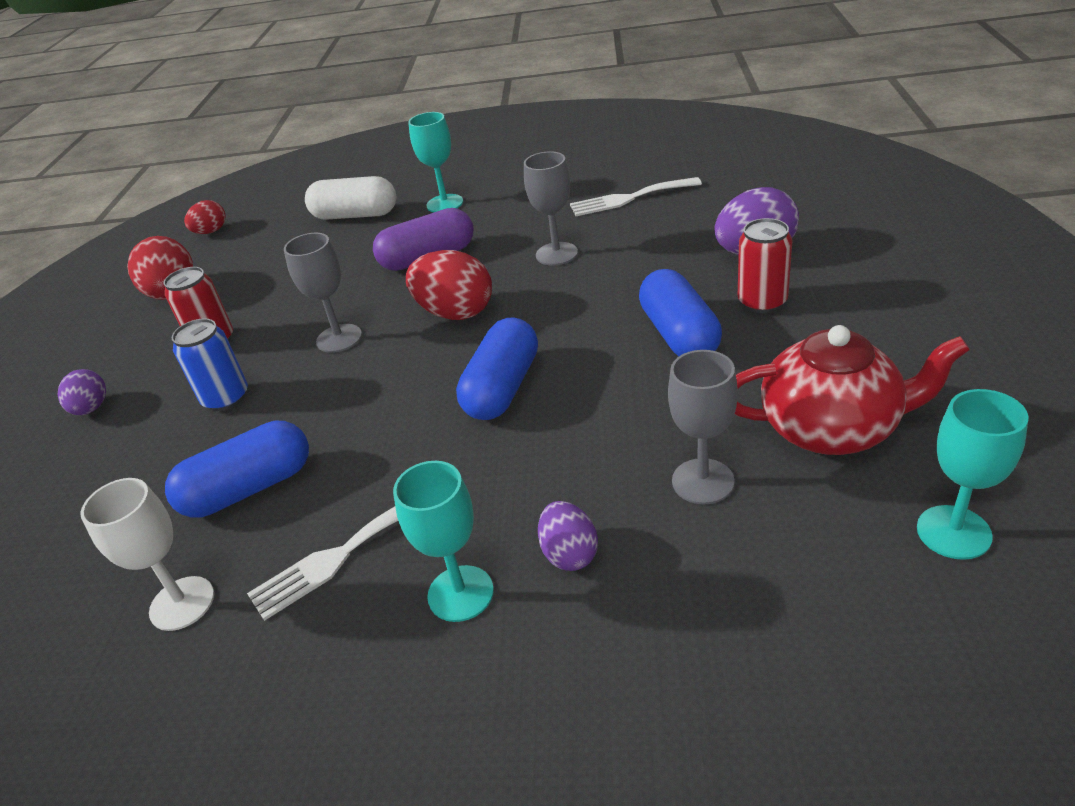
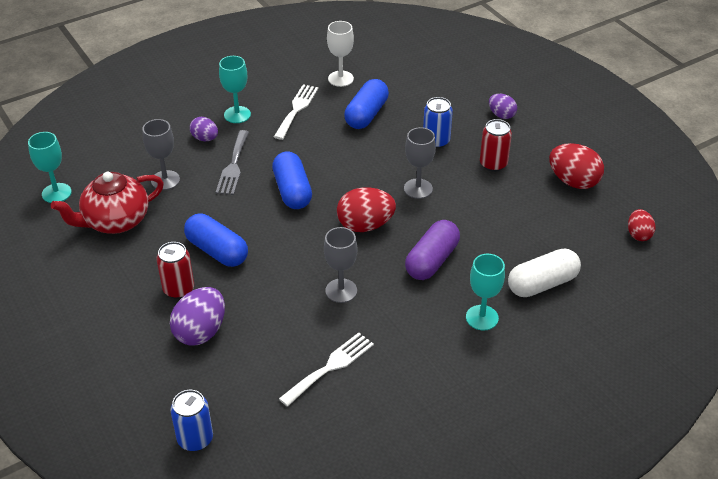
camera: 140 degrees right, 5 degrees up
(559, 467) = (233, 166): none -> grey fork
(806, 176) = (195, 439): none -> blue can

